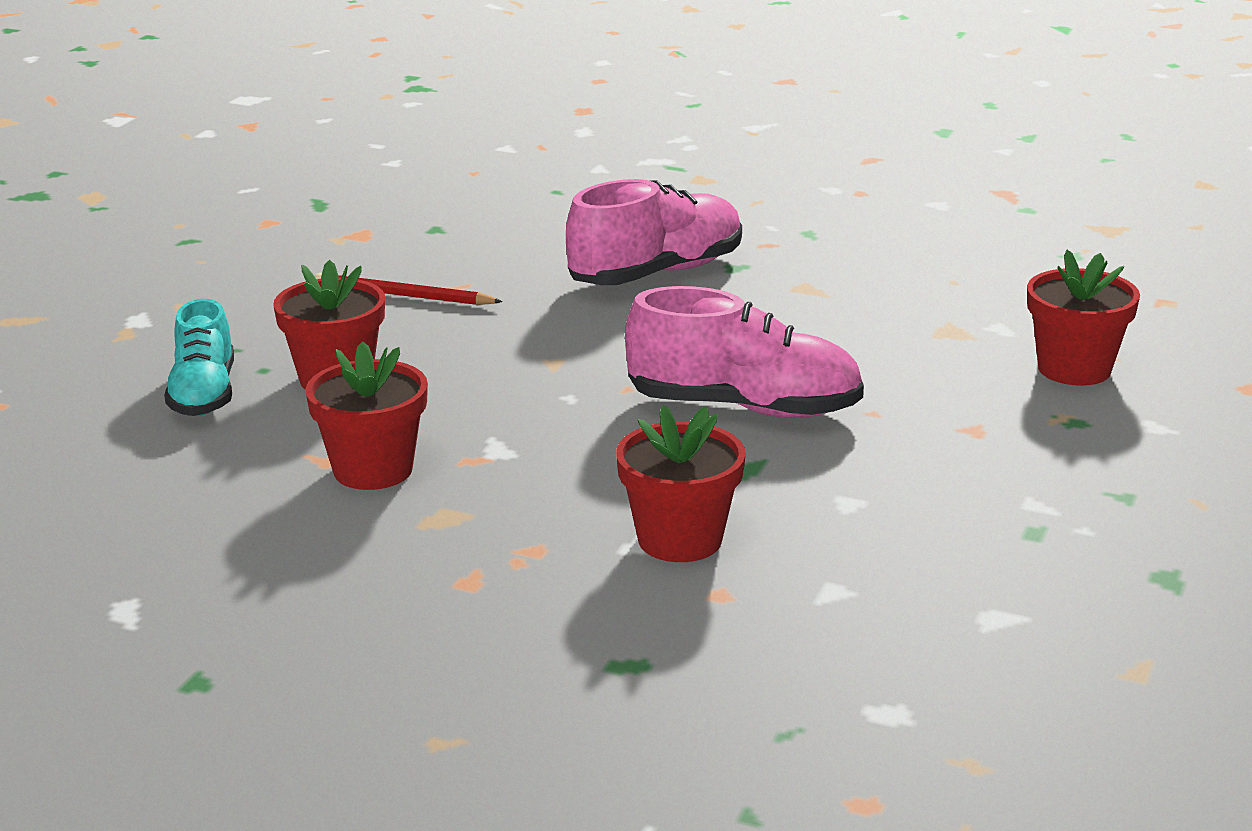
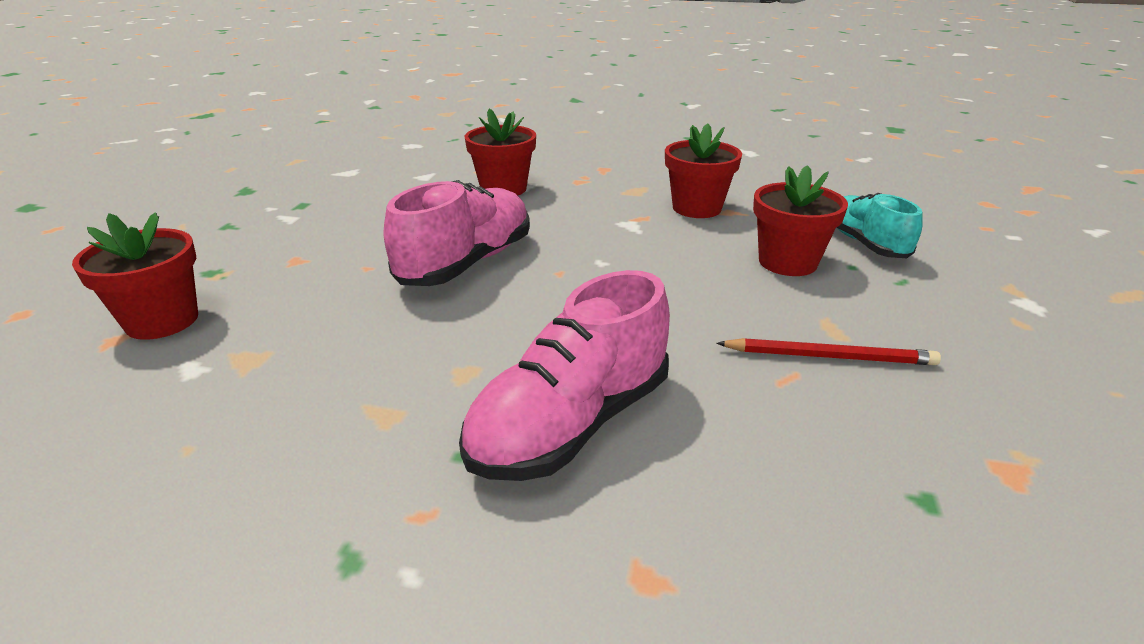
camera: 170 degrees right, 5 degrees up
(744, 408) = (466, 263): pink shoe -> pink shoe turned 120 degrees clockwise

